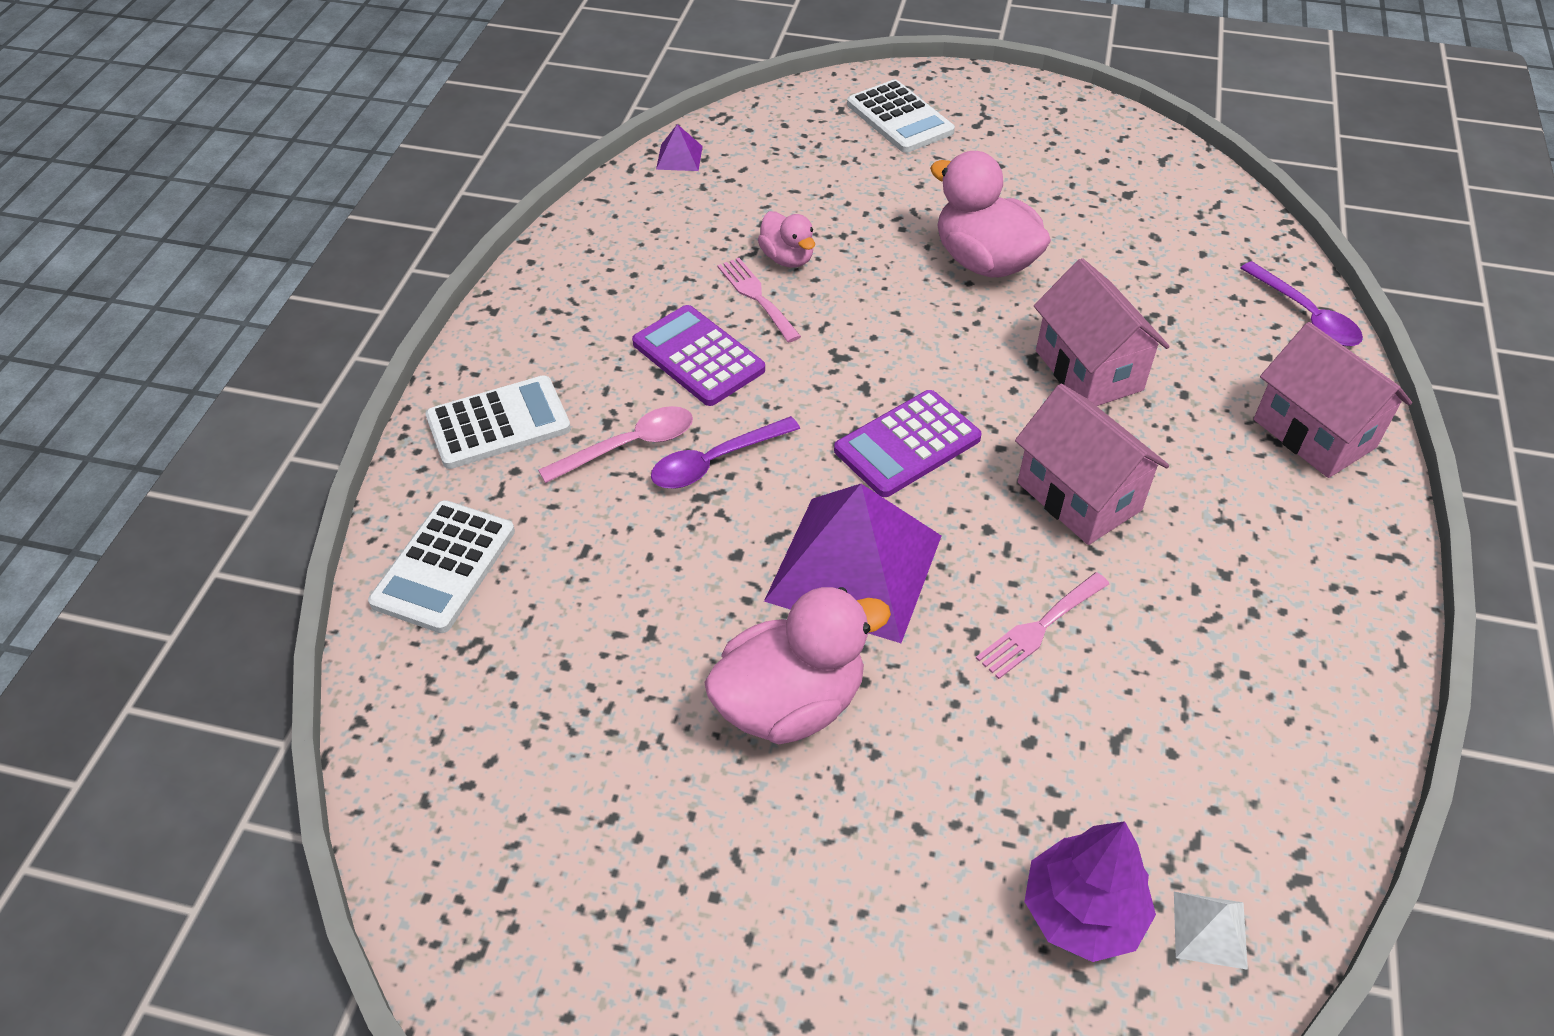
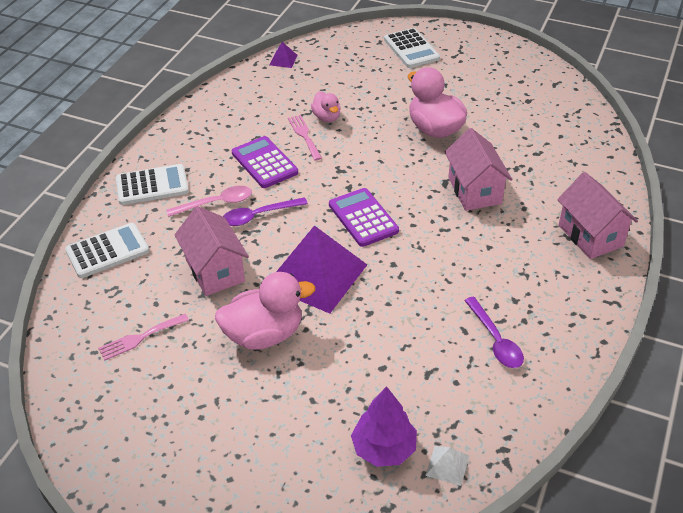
camera: 10 degrees right, 5 degrees down
(444, 567) = (107, 251): white calculator -> white calculator turned 150 degrees counterclockwise
(907, 444) = (363, 218): purple calculator -> purple calculator turned 90 degrees clockwise
(1039, 628) = (405, 315): pink fork -> pink fork (140, 338)
(1078, 496) = (447, 253): pink house -> pink house (215, 271)
(1305, 315) = (608, 174): purple spoon -> purple spoon (495, 340)

